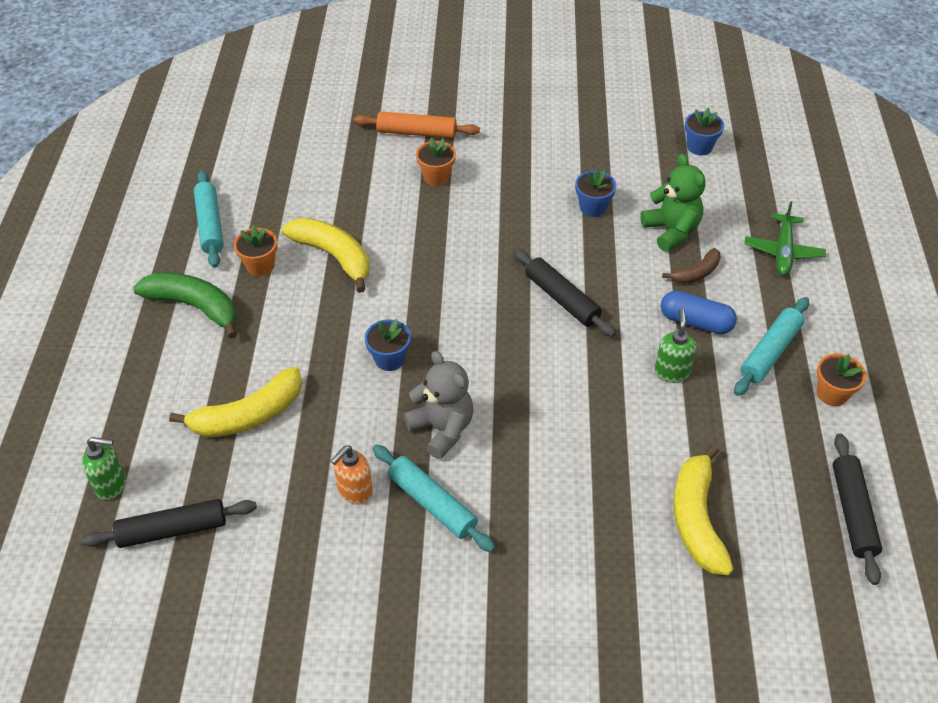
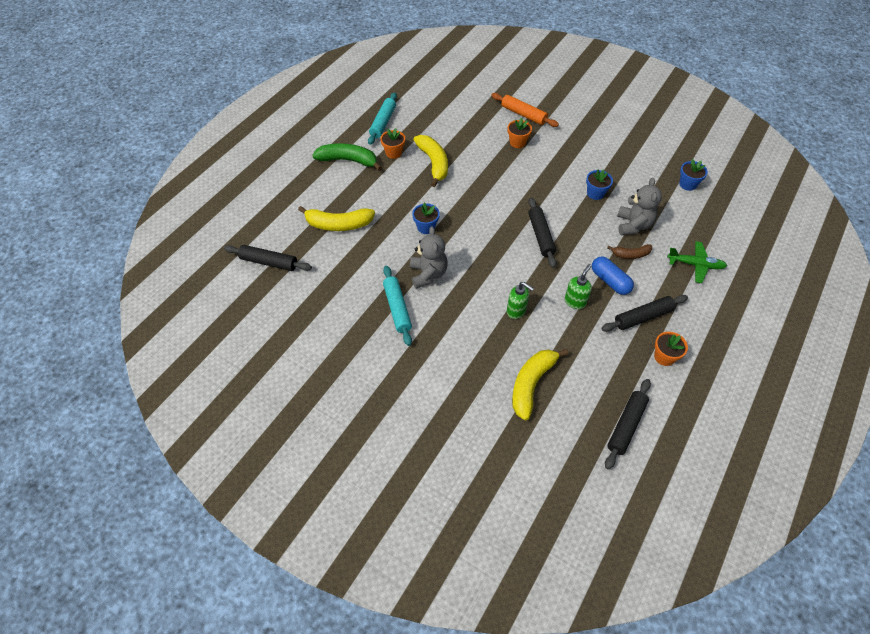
camera: 30 degrees right, 5 degrees up
(112, 485) = (256, 229): green soap dispenser -> green soap dispenser (516, 311)
(194, 307) = (348, 160): green banana -> green banana turned 45 degrees counterclockwise
(354, 491) = (363, 284): orange soap dispenser -> none
(671, 231) = (633, 225): green teddy bear -> grey teddy bear
(770, 352) = (643, 317): turquoise rolling pin -> black rolling pin
(783, 251) = (695, 265): green plane -> green plane turned 120 degrees counterclockwise

